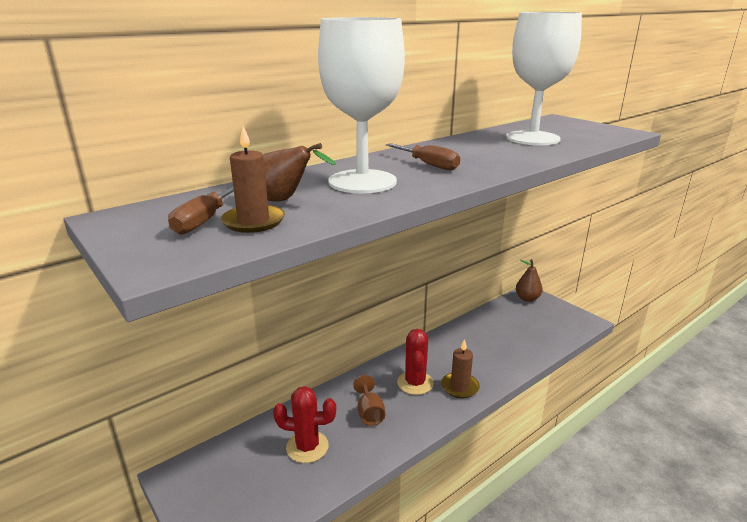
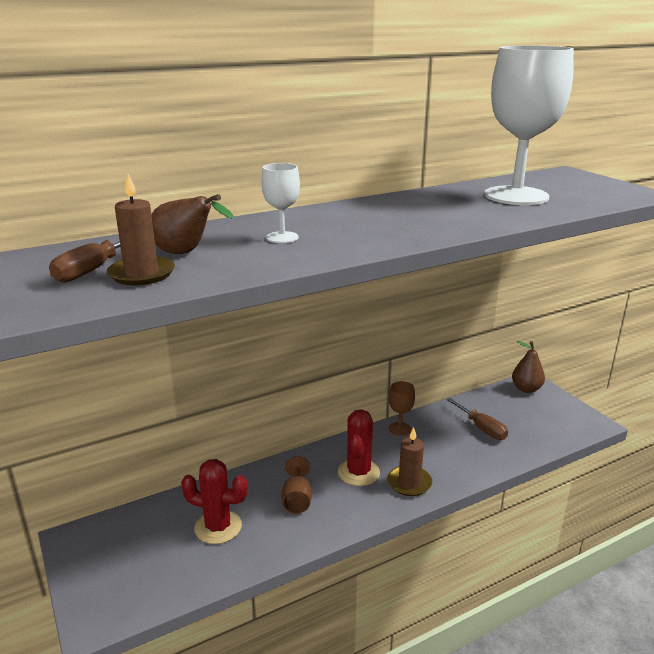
camera: 10 degrees right, 0 degrees up
(362, 182) = (282, 237): white goblet -> white goblet, size x0.43
(429, 165) = (369, 222): brown screwdriver -> brown screwdriver (481, 428)
(437, 342) = (399, 429): none -> brown goblet

